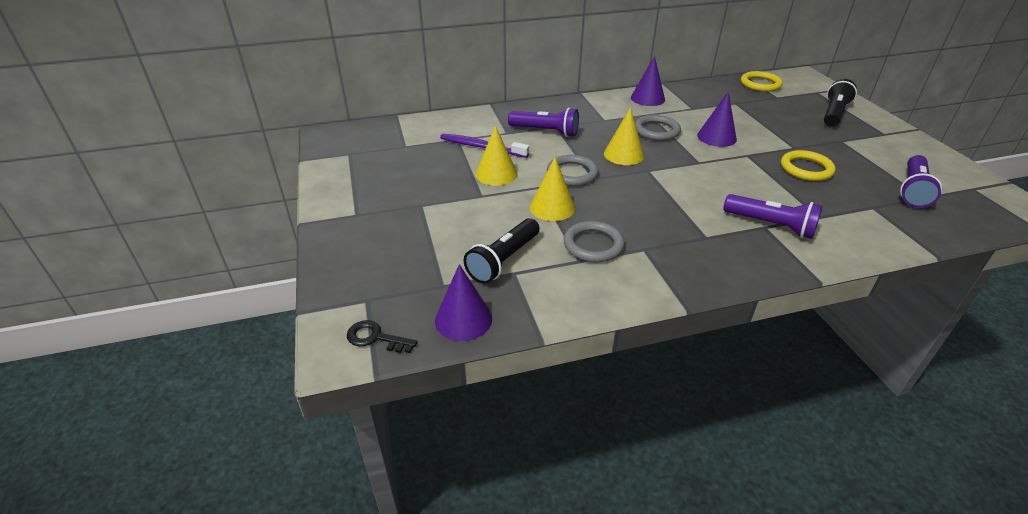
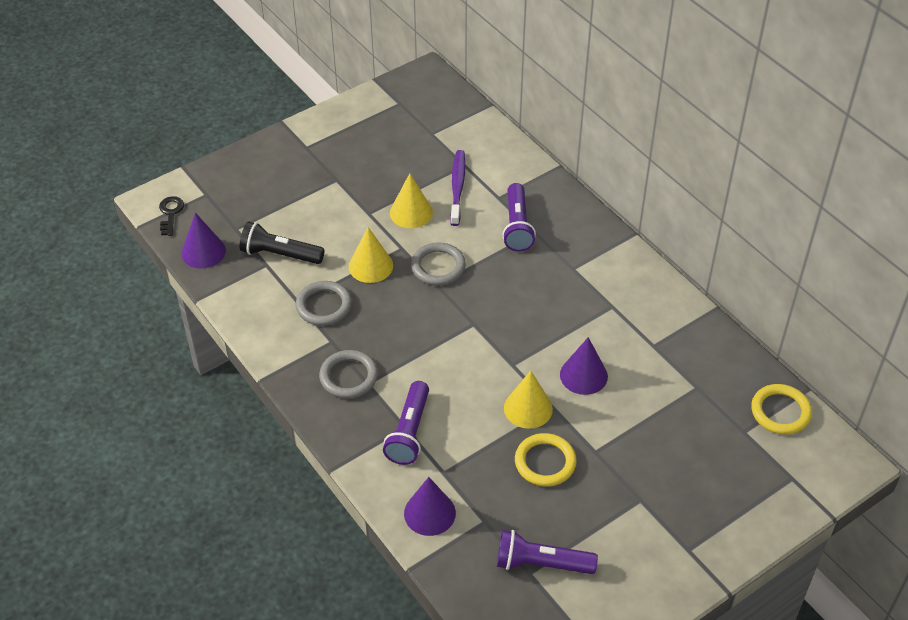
camera: 70 degrees right, 10 degrees up
(623, 154) = (498, 299): yellow cone -> yellow cone (528, 408)
(647, 98) = (657, 298): purple cone -> purple cone (429, 513)
(656, 131) = (570, 319): grey ring -> grey ring (348, 377)
(834, 113) = (725, 496): black flashlight -> none

